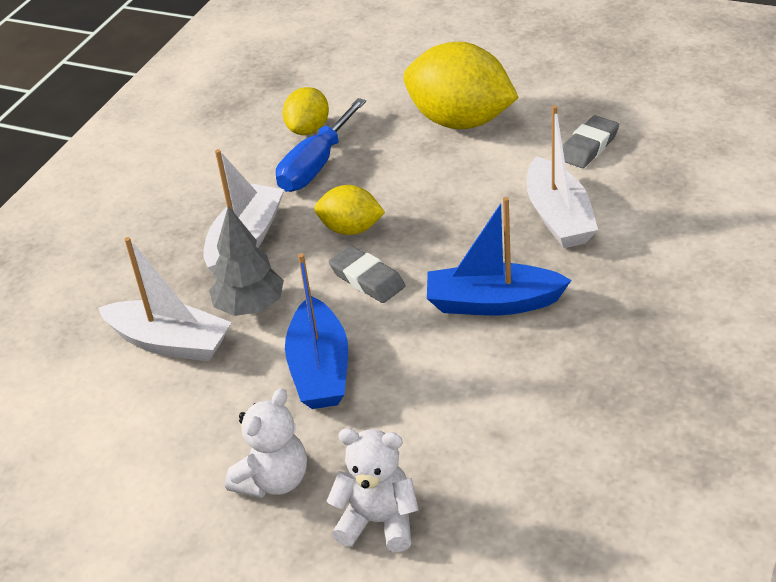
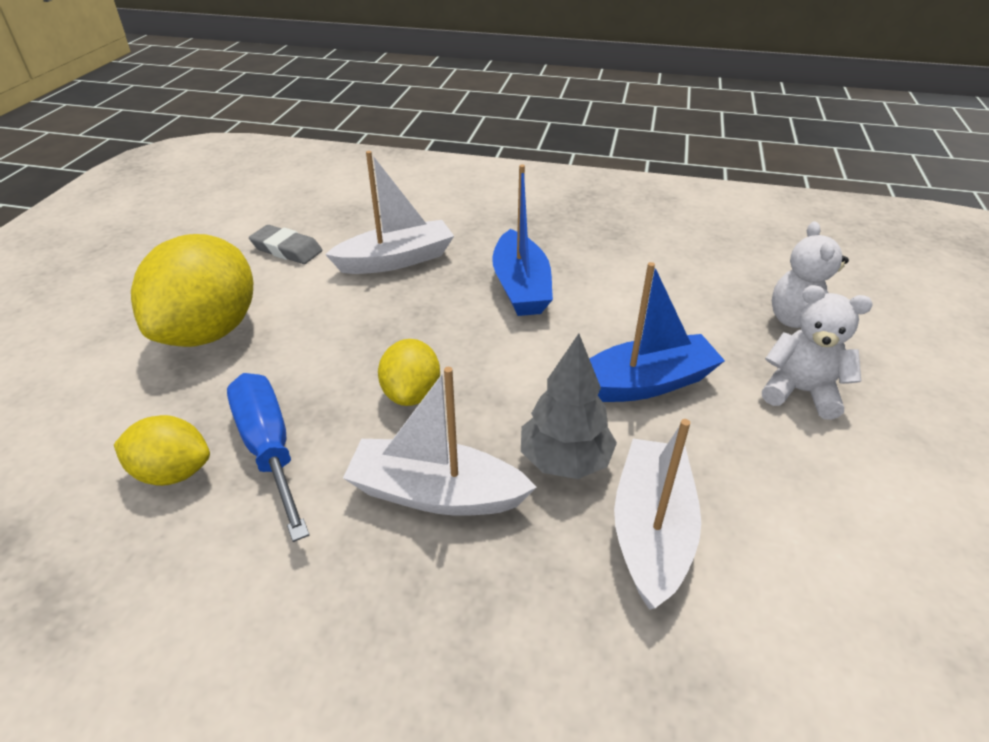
camera: 105 degrees left, 0 degrees up
(316, 165) = (269, 448): blue screwdriver -> blue screwdriver turned 135 degrees counterclockwise
(367, 279) = (499, 369): grey eraser -> none

